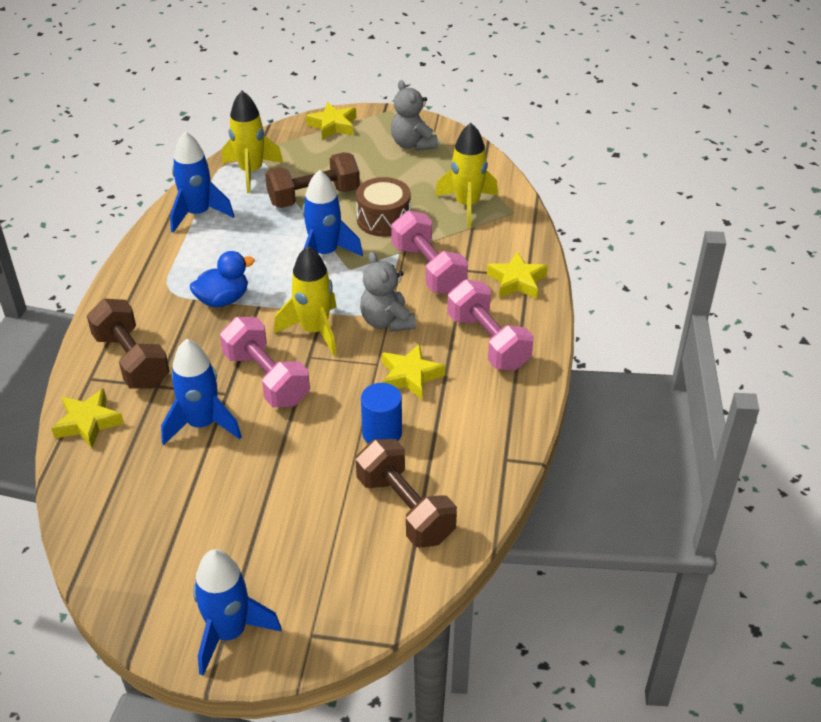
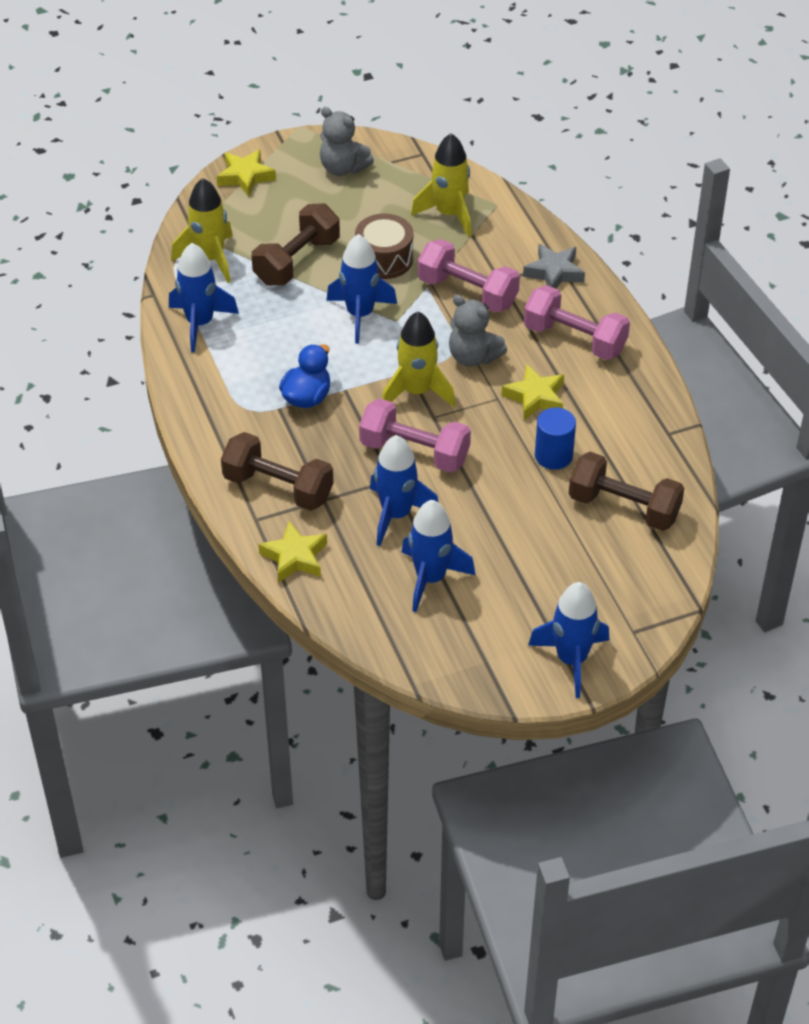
camera: 30 degrees left, 5 degrees up
(178, 493) = (430, 578): none -> blue rocket
(517, 281) = (554, 272): yellow star -> grey star

